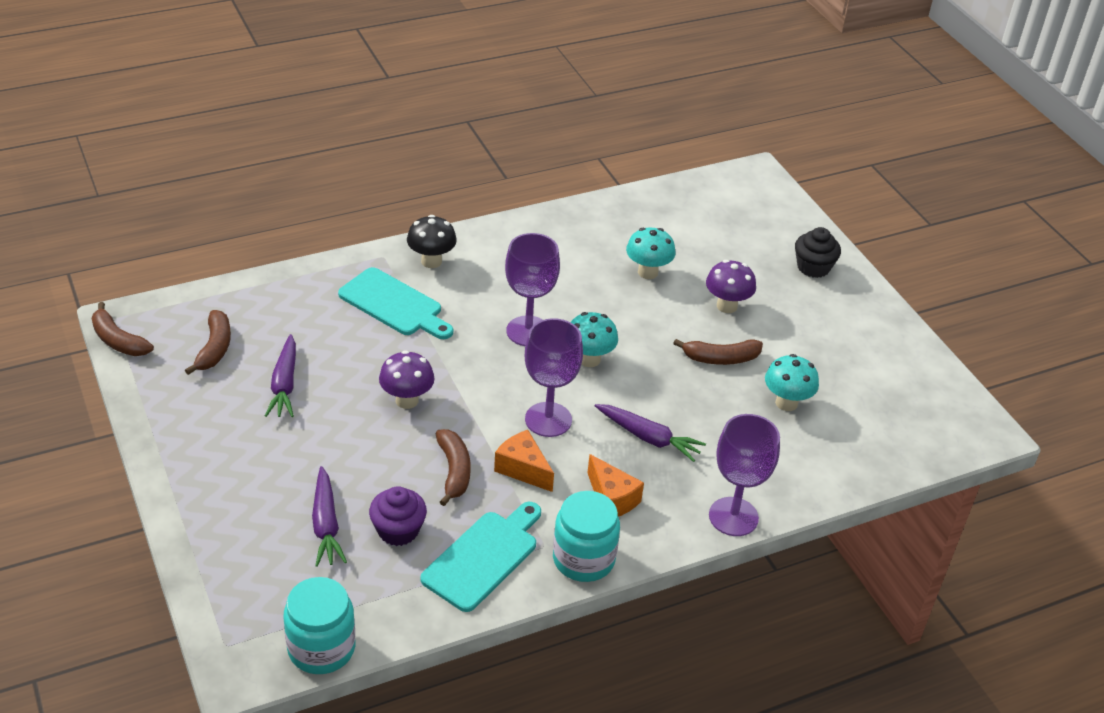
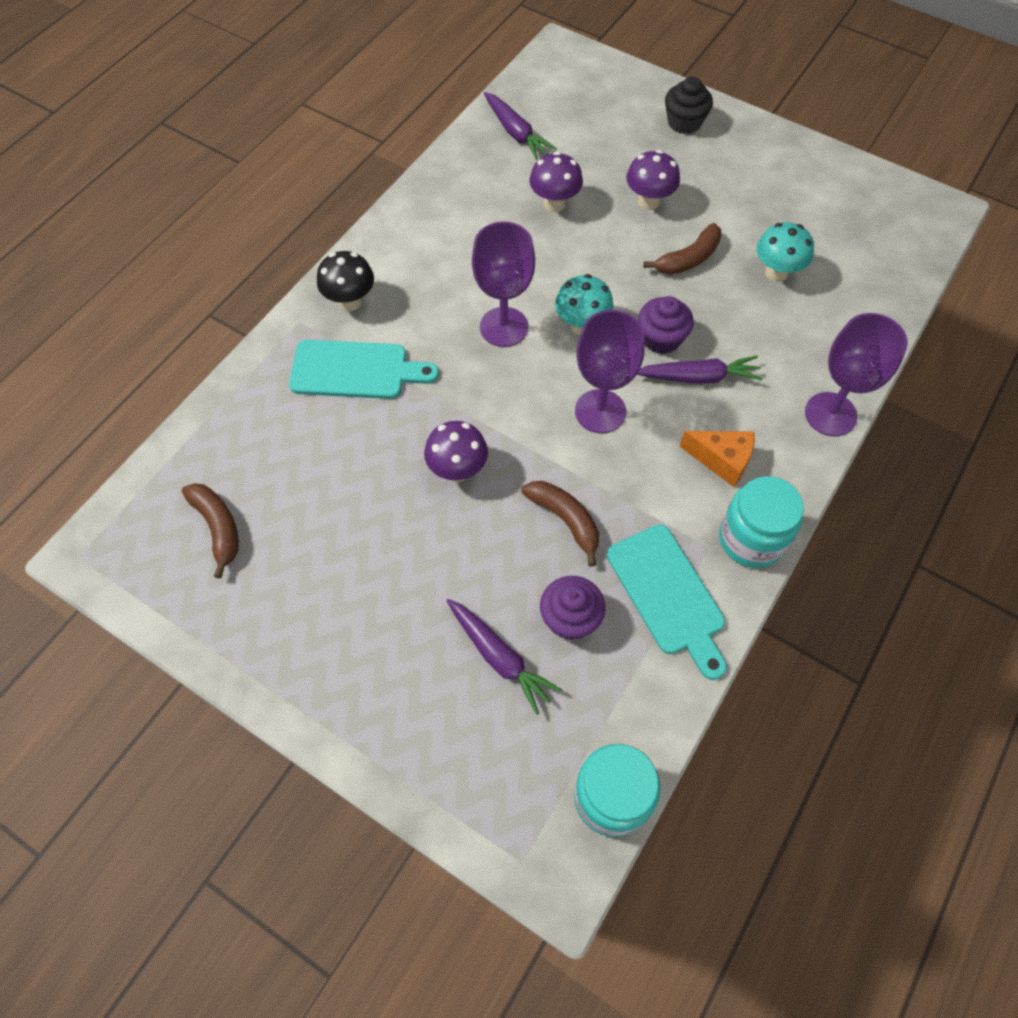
camera: 30 degrees left, 20 degrees up
(118, 340) = (106, 581): brown banana -> none
(284, 384) = (325, 525): purple carrot -> purple carrot (516, 133)
(483, 557) = (668, 595): turquoise cutting board -> turquoise cutting board turned 150 degrees clockwise
(523, 469) = (623, 478): orange cheese -> none
(644, 398) = (661, 338): none -> purple cupcake
(647, 272) = (554, 203): turquoise mushroom -> purple mushroom

